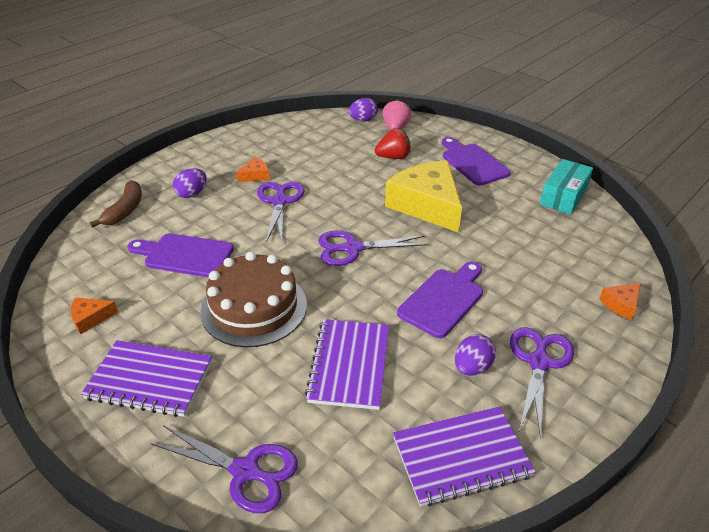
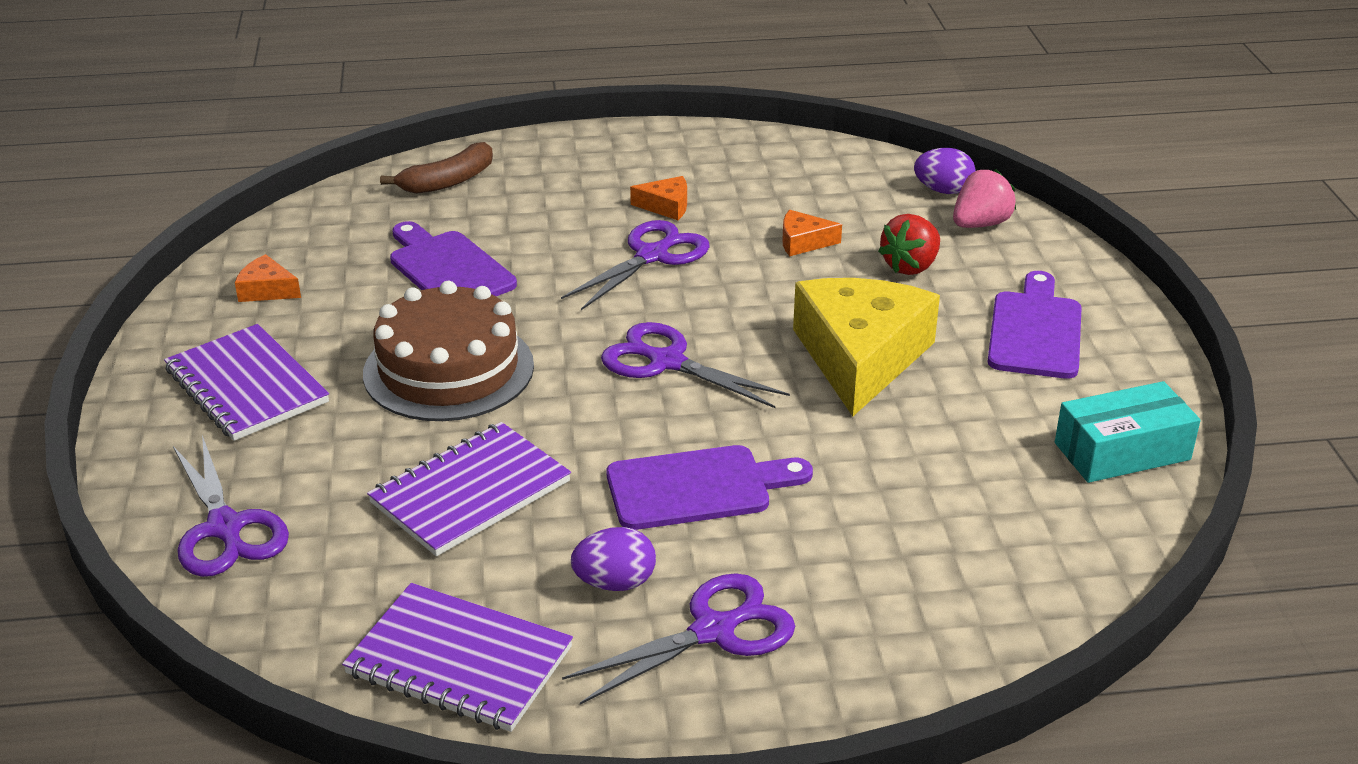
camera: 40 degrees right, 5 degrees down
(192, 194) = (552, 195): purple egg -> none
(393, 157) = (910, 266): red strawberry -> red strawberry turned 105 degrees clockwise
(621, 304) = (961, 639): orange cheese -> orange cheese (803, 242)

